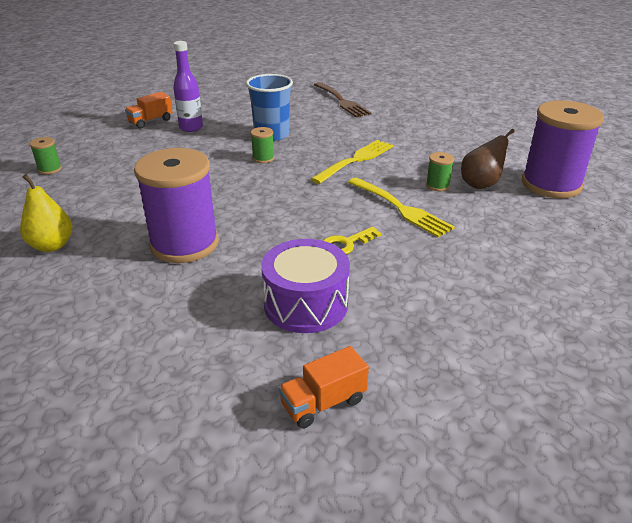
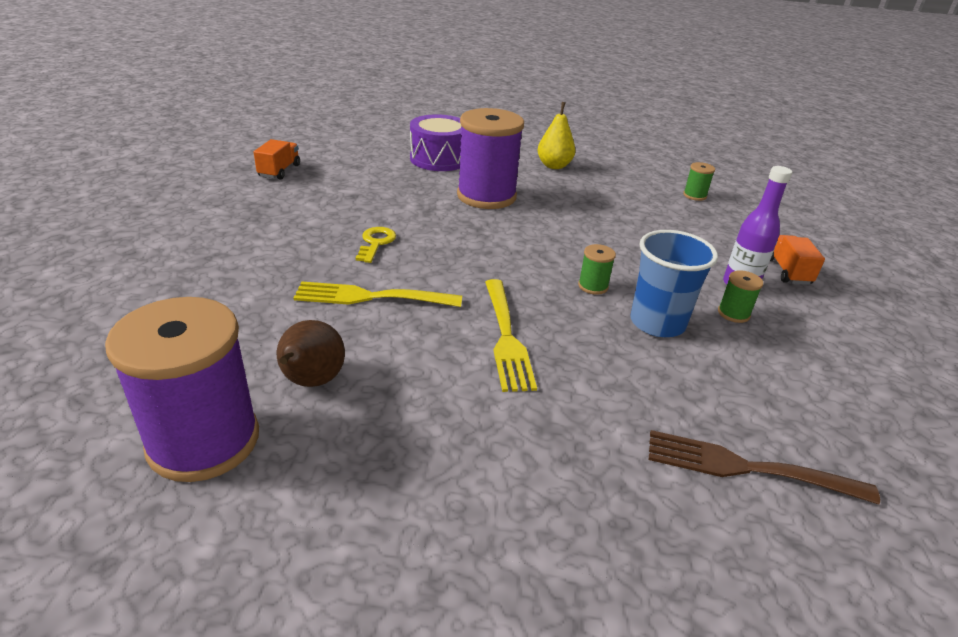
camera: 130 degrees right, 0 degrees up
(306, 304) = (348, 199): purple drum -> purple drum (439, 159)
(437, 185) = (365, 349): green spool -> green spool (733, 313)

